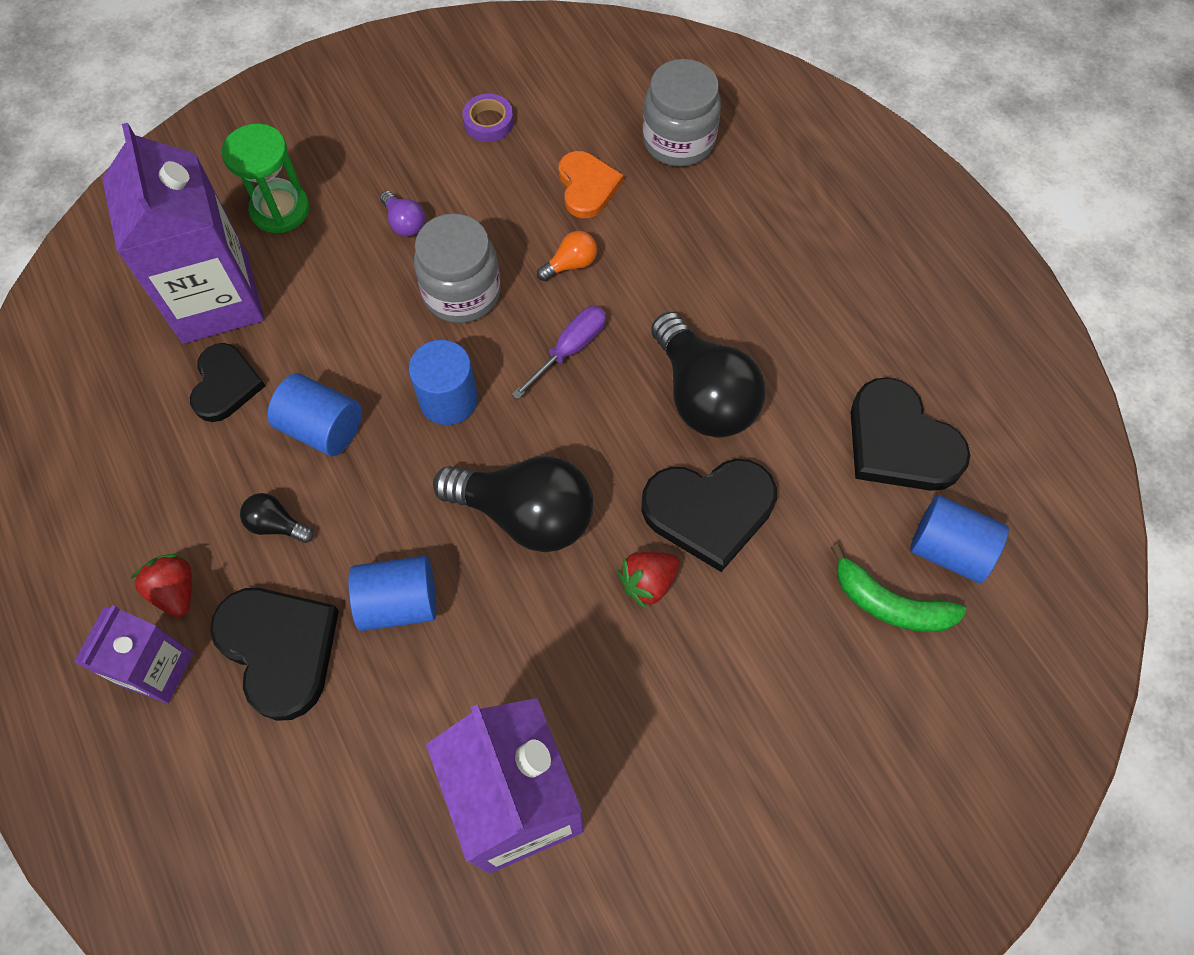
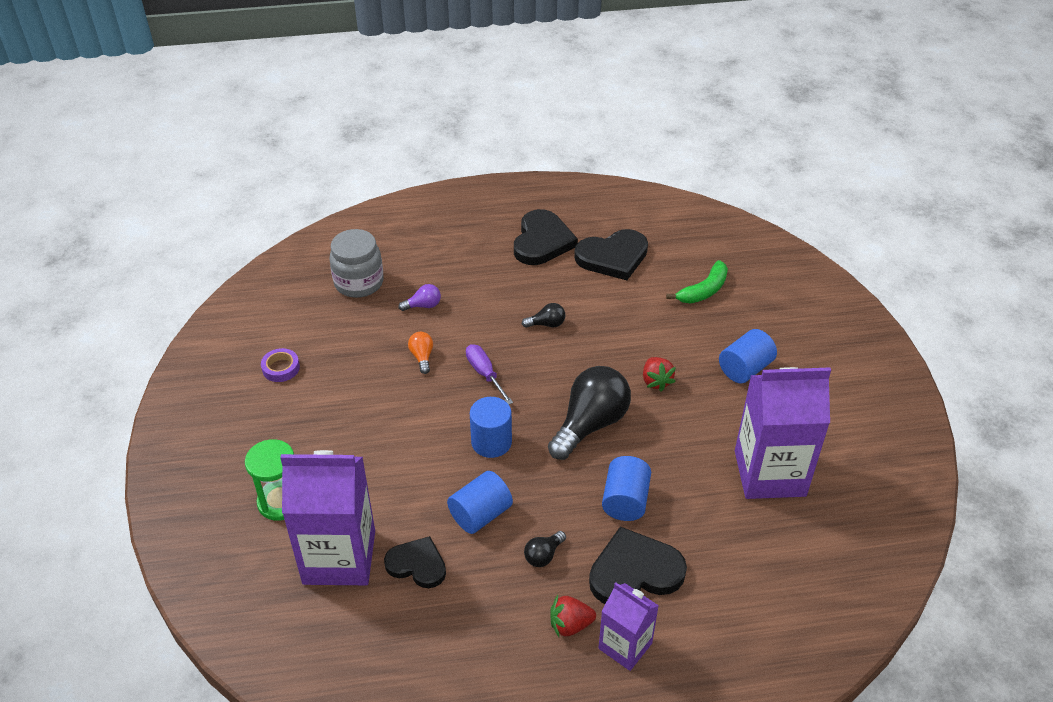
camera: 70 degrees left, 20 degrees down
(404, 223) = (338, 432): purple light bulb -> purple light bulb (423, 305)
(462, 293) = (413, 416): grey jar -> none
(587, 186) = (366, 333): orange heart -> none
(703, 395) = (546, 324): black light bulb -> black light bulb, size x0.44
(709, 511) = (622, 343): black heart -> black heart (542, 241)
(948, 549) = (681, 260): blue cylinder -> blue cylinder (745, 369)

